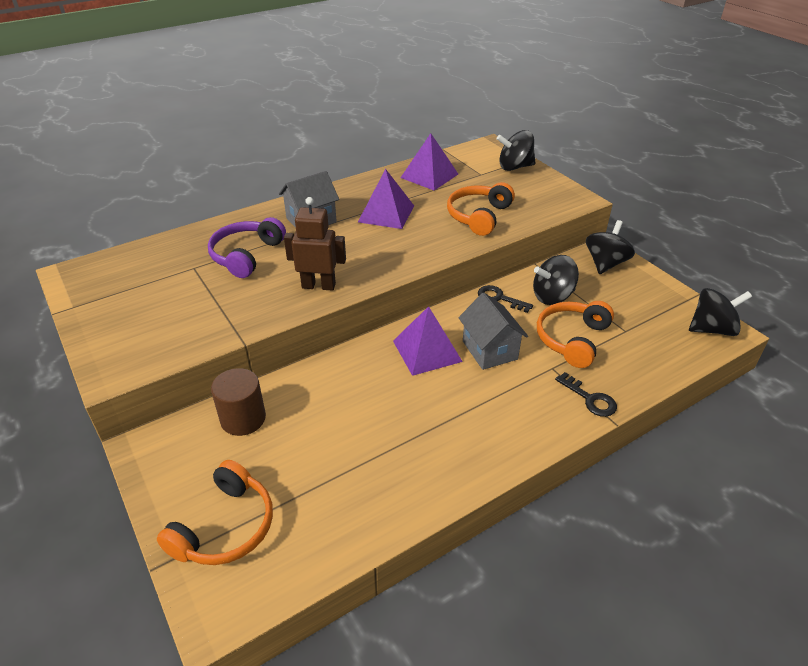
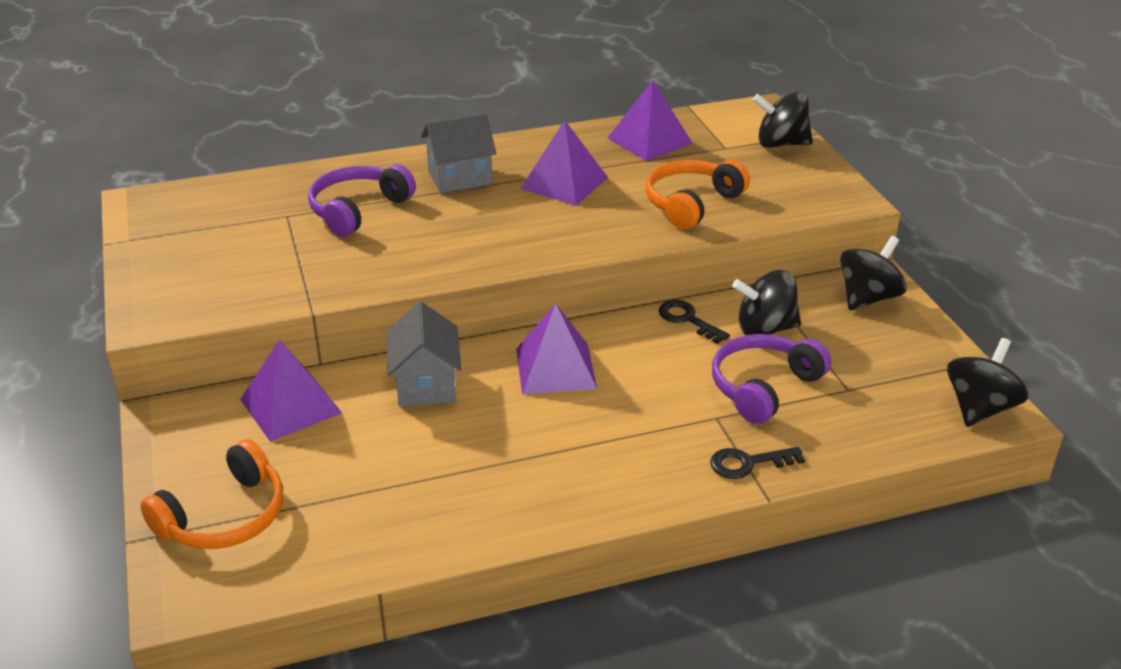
camera: 15 degrees right, 5 degrees down
(243, 418) = (290, 406): brown cylinder -> purple pyramid
(318, 286) = (433, 260): brown robot -> none
(489, 350) = (641, 381): grey house -> grey house (426, 385)
(572, 339) = (763, 387): orange headphones -> purple headphones
(590, 399) = (748, 463): black key -> black key turned 105 degrees clockwise
(712, 329) = (979, 408): black spinning top -> black spinning top turned 60 degrees counterclockwise

